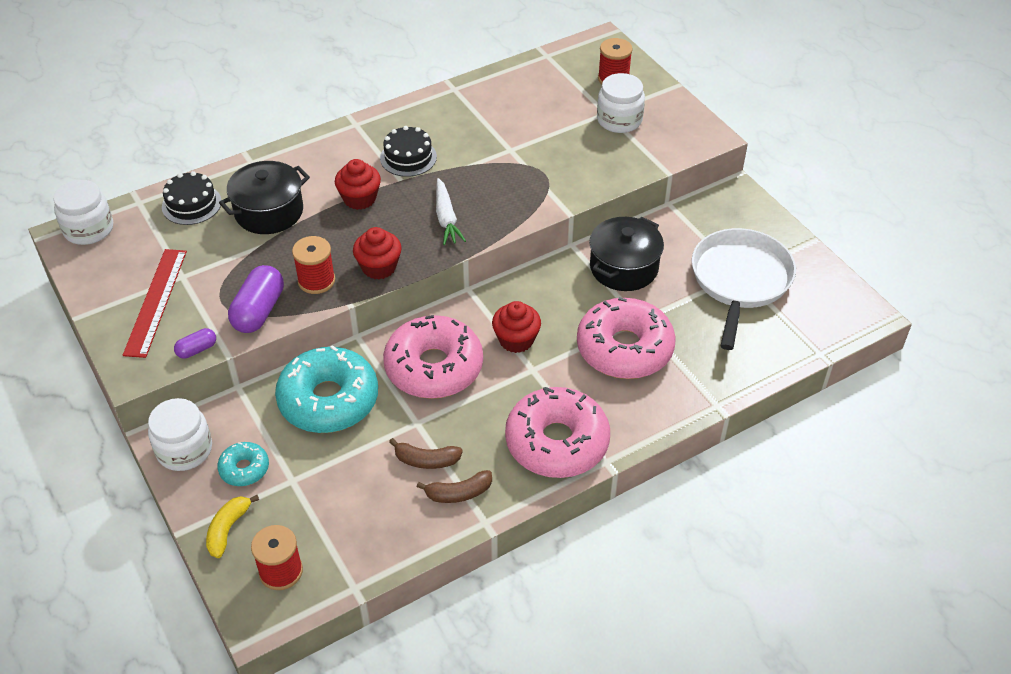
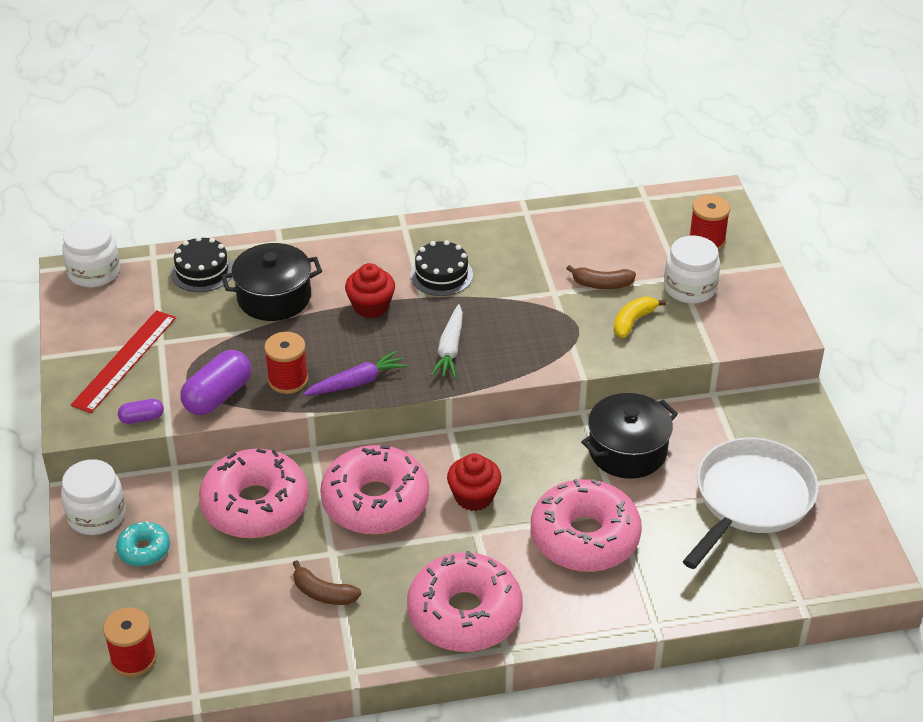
camera: 20 degrees right, 5 degrees down
(228, 529) = (103, 603): yellow banana -> yellow banana (633, 321)
(328, 400) = (255, 505): turquoise donut -> pink donut
(379, 267) = (356, 382): red cupcake -> purple carrot
(458, 493) = (340, 635): brown banana -> brown banana (602, 284)

